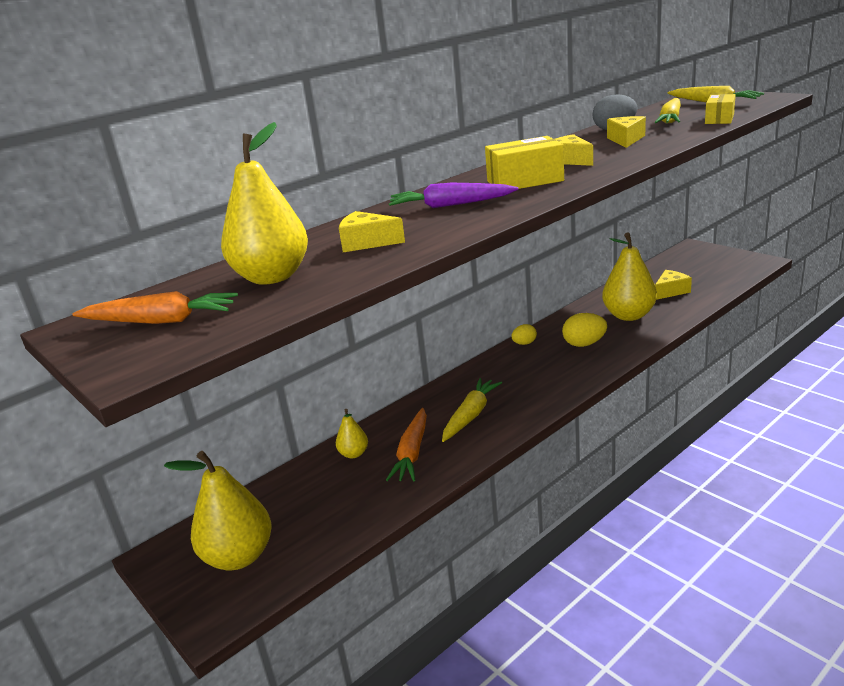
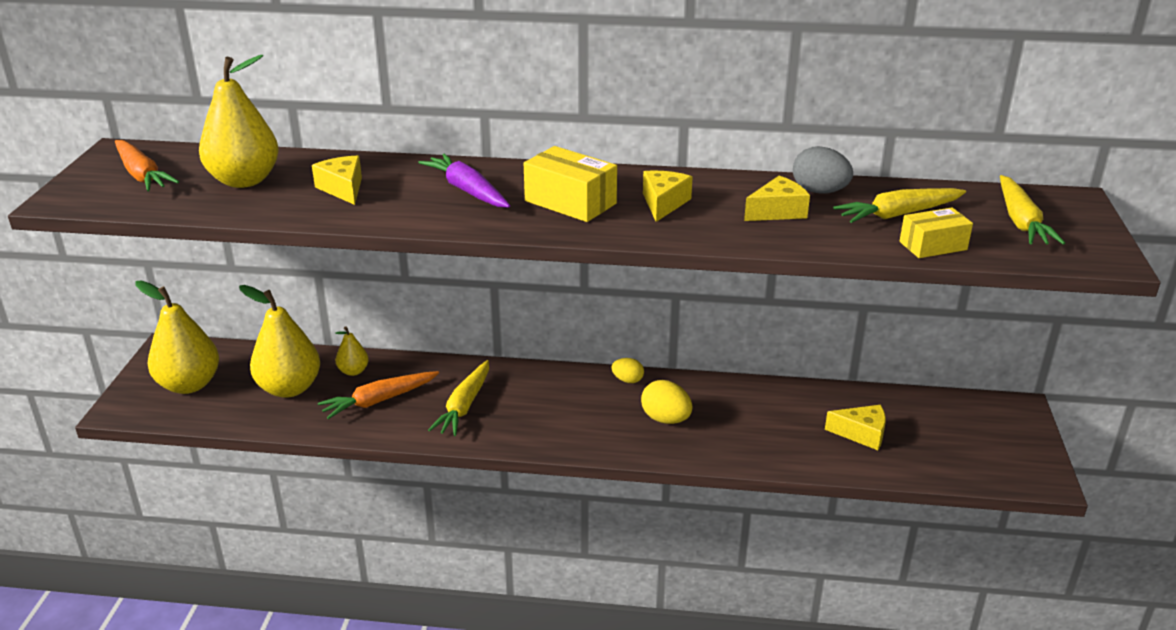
camera: 45 degrees right, 5 degrees up
(471, 415) = (464, 406): yellow carrot -> yellow carrot turned 120 degrees clockwise
(629, 315) = (764, 425): yellow pear -> yellow pear (289, 388)

